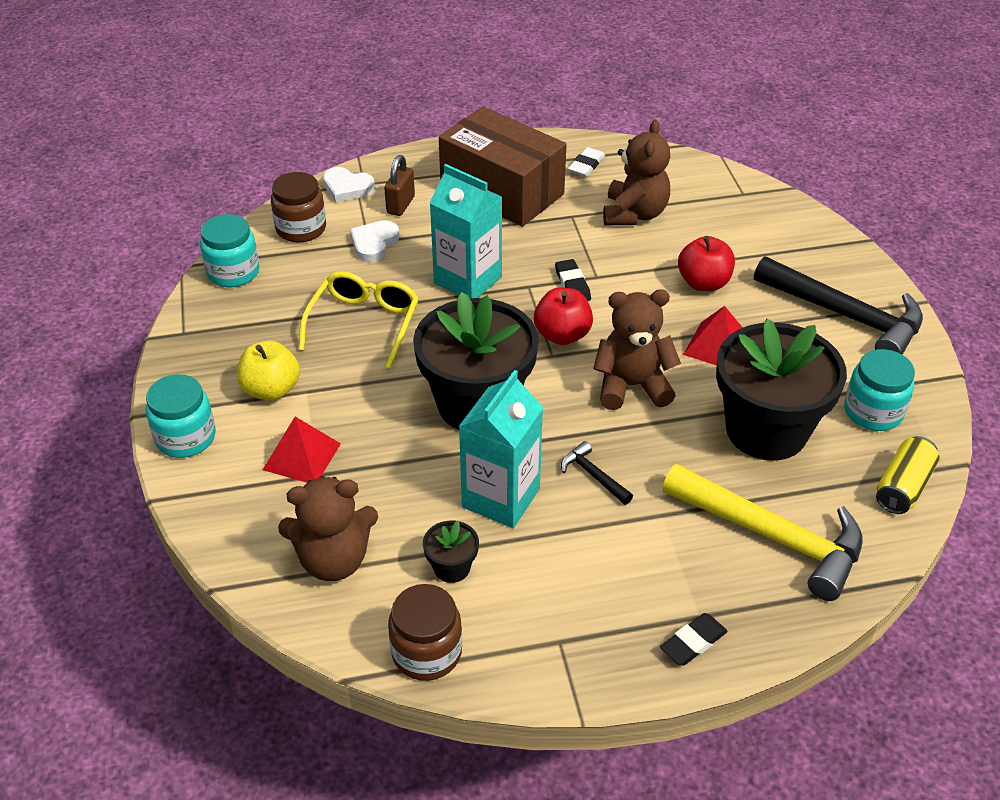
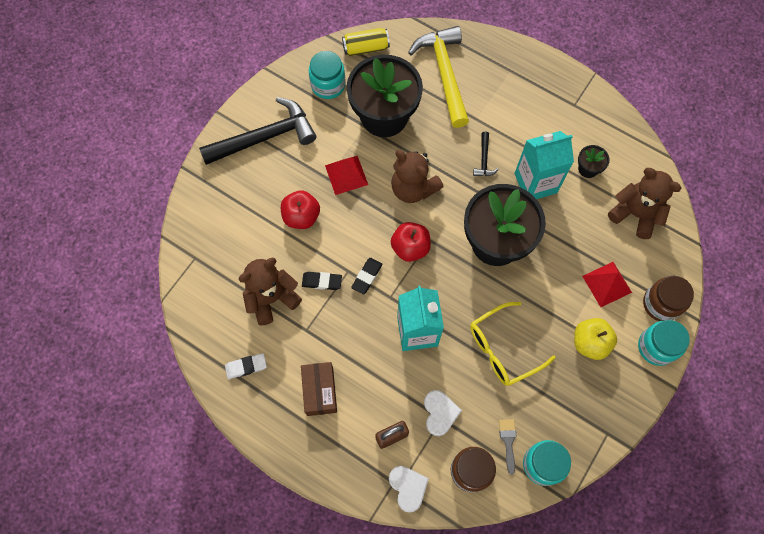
camera: 135 degrees left, 25 degrees up
(285, 266) = (508, 441): none -> grey brush
(374, 244) = (440, 413): white heart -> white heart turned 75 degrees counterclockwise
(427, 652) = (630, 142): brown jar -> brown jar (661, 304)
(502, 191) = (320, 391): brown box -> brown box, size x0.54
(693, 642) = (525, 64): black eraser -> black eraser (322, 281)
(846, 316) = (265, 137): black hammer -> black hammer turned 75 degrees clockwise

